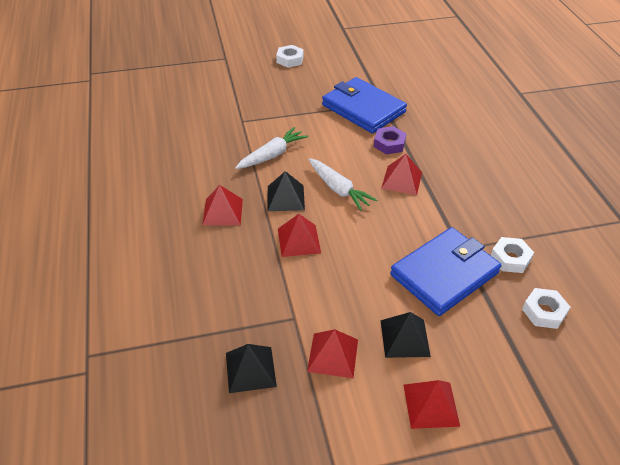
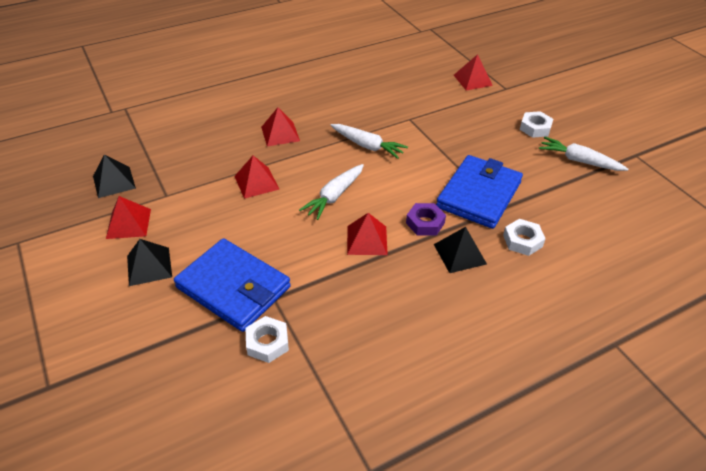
camera: 75 degrees right, 0 degrees up
(286, 198) = (310, 165): black pyramid -> black pyramid (459, 254)
(340, 52) = (579, 161): none -> white carrot
(431, 404) = (77, 291): red pyramid -> red pyramid (473, 80)
(544, 312) = (192, 376): white nut -> white nut (522, 241)

